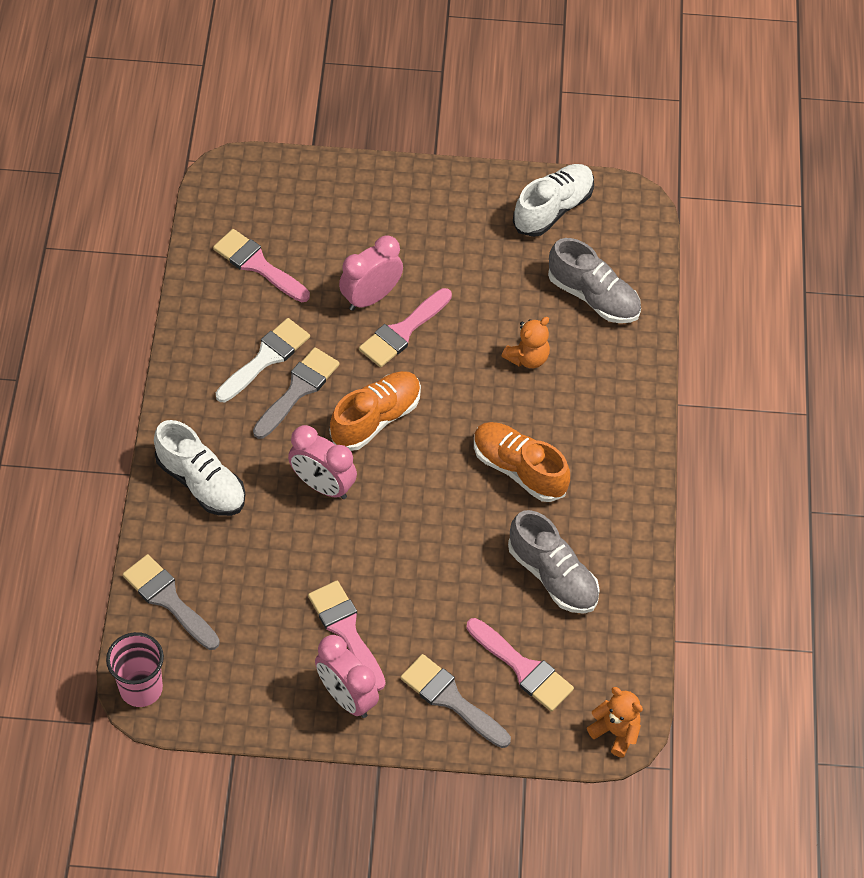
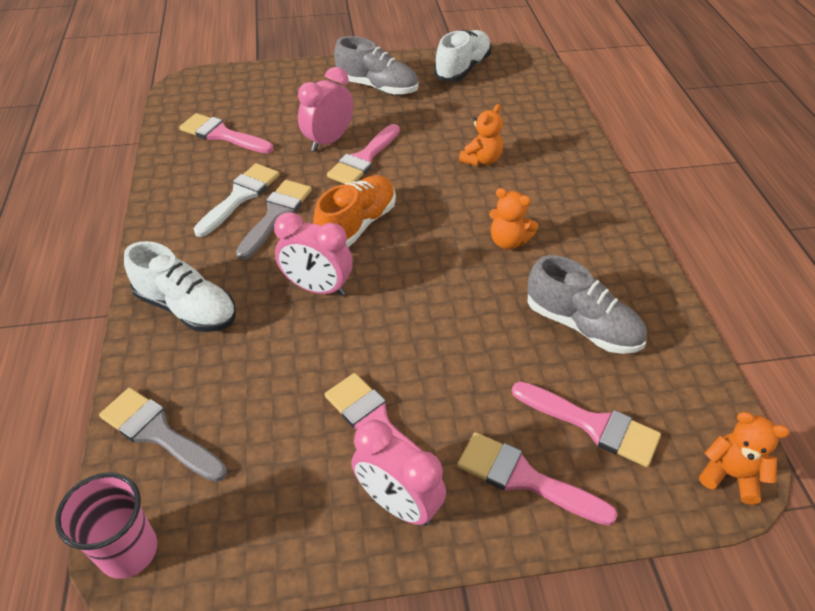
camera: 10 degrees left, 10 degrees down
(450, 699) = (524, 478): grey brush -> pink brush
(519, 469) = (508, 241): orange shoe -> orange teddy bear
(593, 297) = (519, 113): grey shoe -> grey shoe (377, 87)

